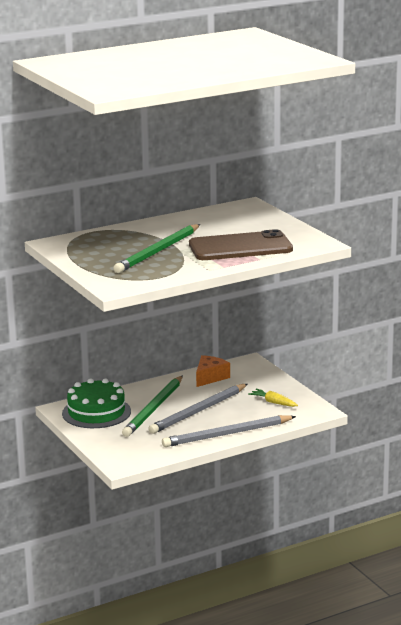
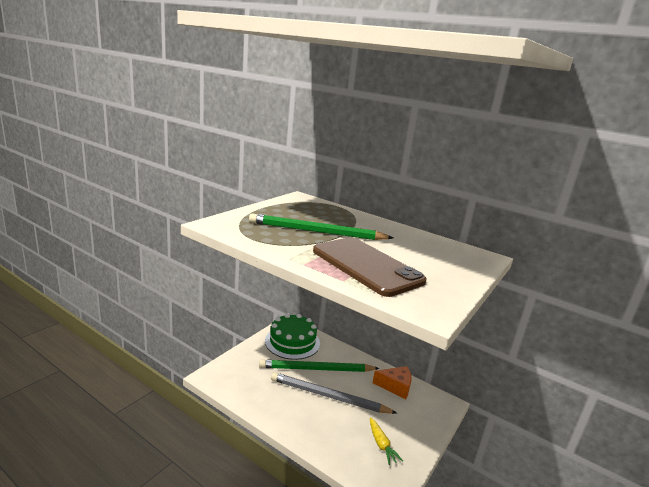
camera: 60 degrees right, 0 degrees up
(227, 434) = (295, 428): grey pencil -> none
(273, 402) = (381, 445): yellow carrot -> yellow carrot turned 150 degrees clockwise

